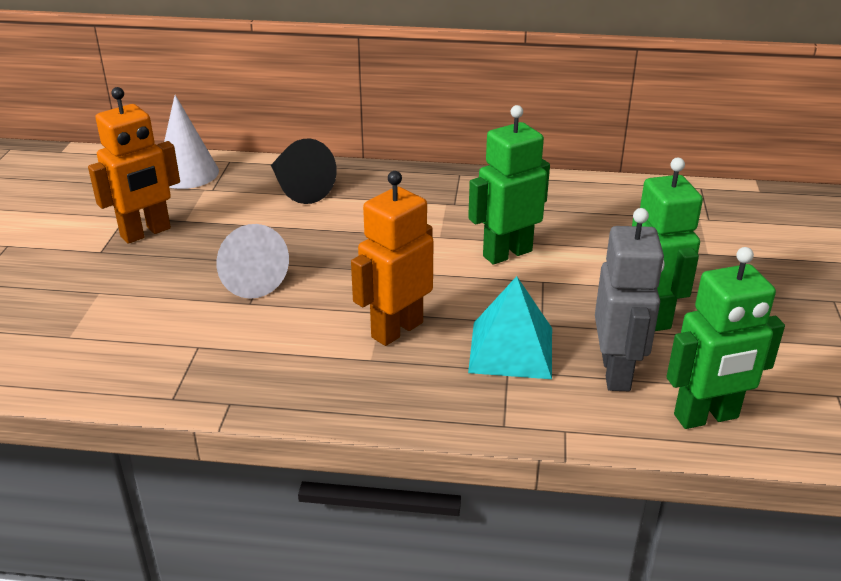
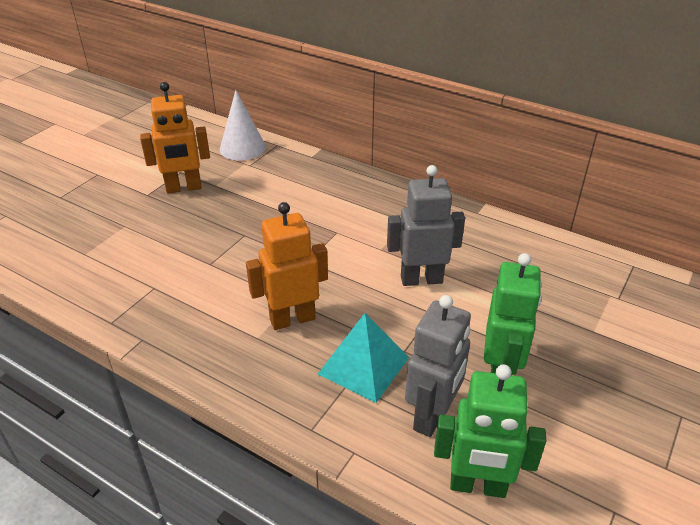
camera: 25 degrees right, 5 degrees up
(247, 277) = (222, 242): white cone -> none
(298, 188) = (307, 180): black cone -> none
(507, 253) = (421, 279): green robot -> grey robot

